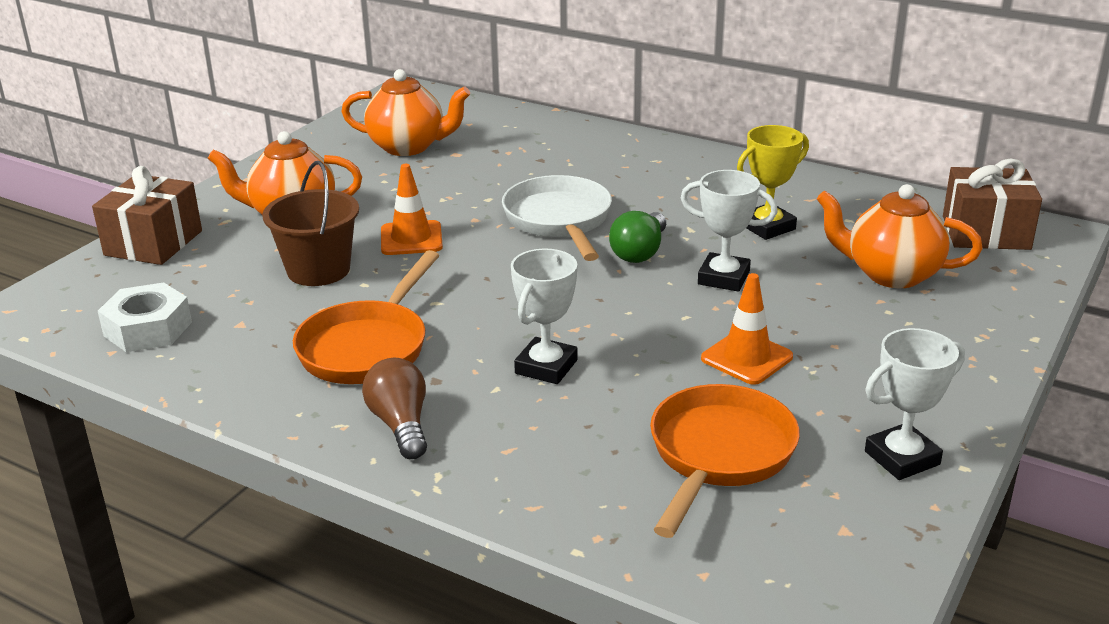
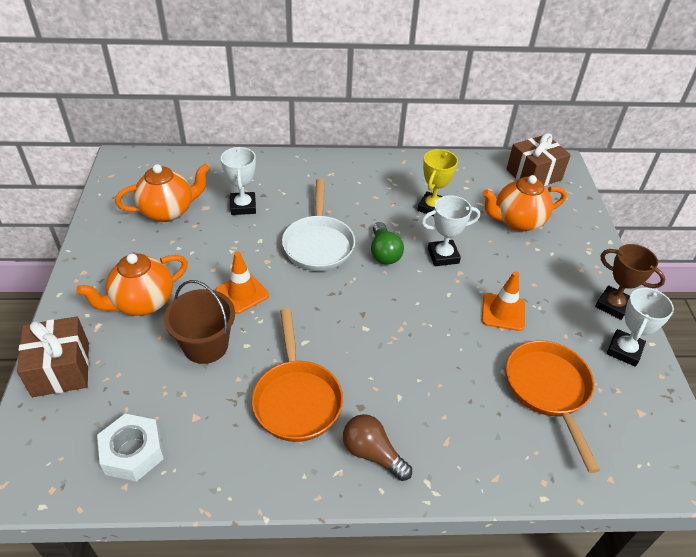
camera: 35 degrees left, 15 degrees up
(546, 367) = (411, 366): white trophy -> white trophy (243, 206)
(559, 221) = (318, 244): white pan -> white pan turned 135 degrees counterclockwise
(945, 406) = (613, 305): none -> brown trophy

